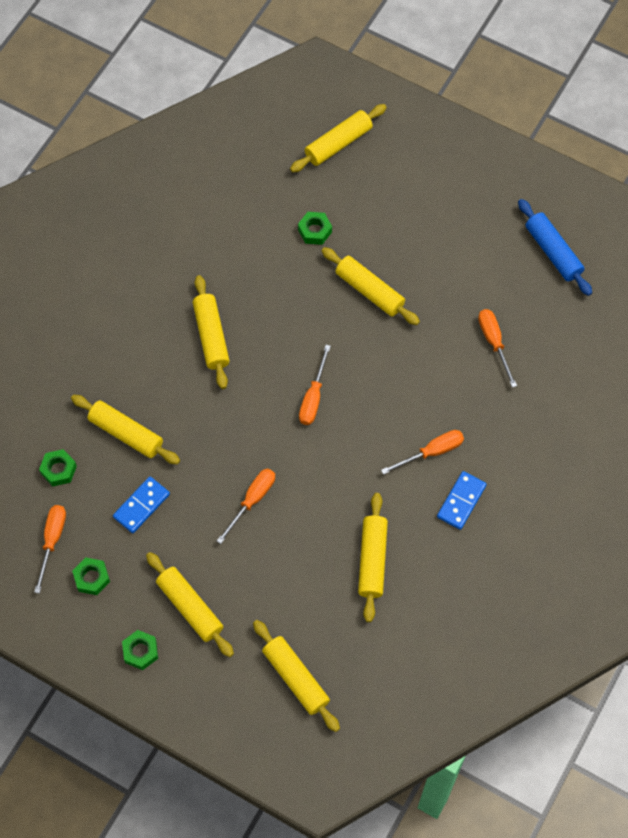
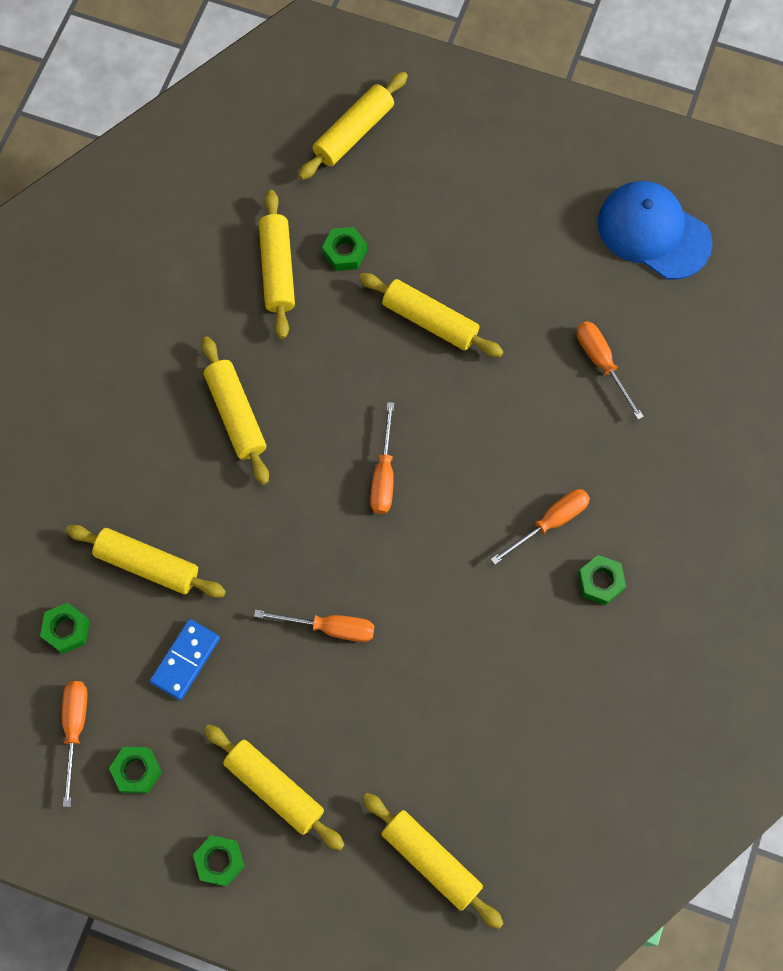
camera: 10 degrees left, 5 degrees up
(252, 500) = (330, 628): orange screwdriver -> orange screwdriver turned 75 degrees clockwise
(372, 560) = (501, 681): yellow rolling pin -> yellow rolling pin (278, 269)
(461, 501) = (600, 582): blue domino -> green nut
(553, 252) = (653, 232): blue rolling pin -> blue cap

